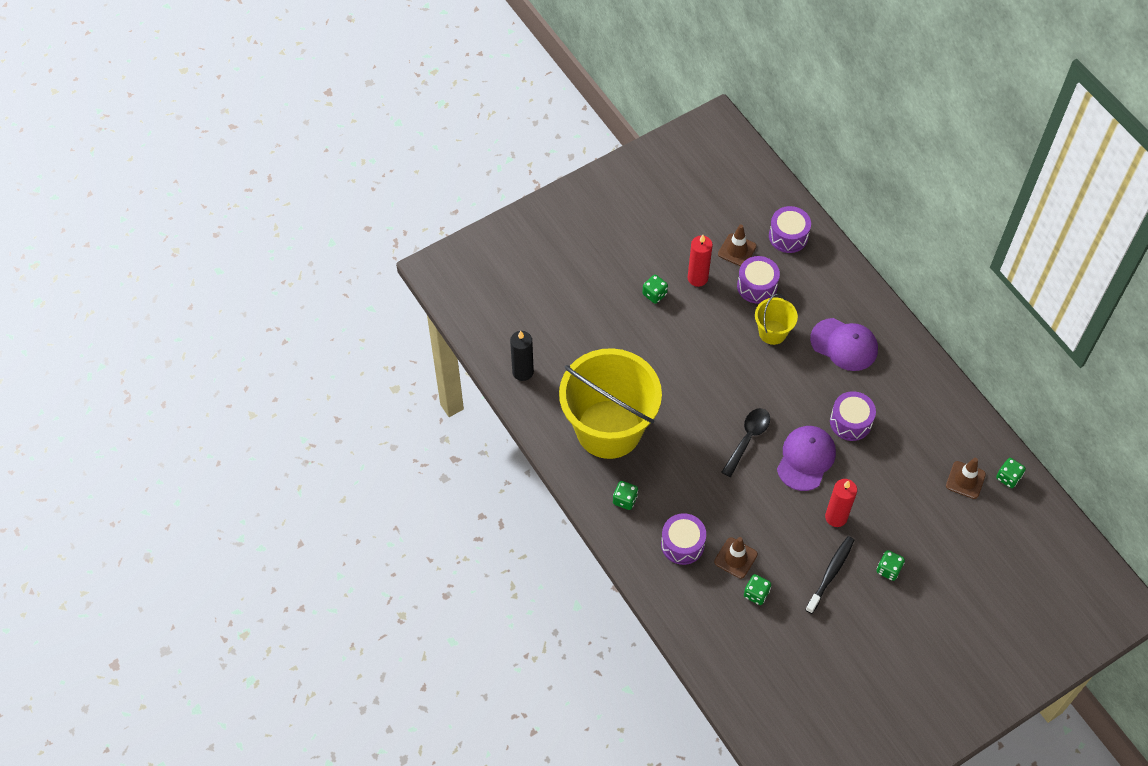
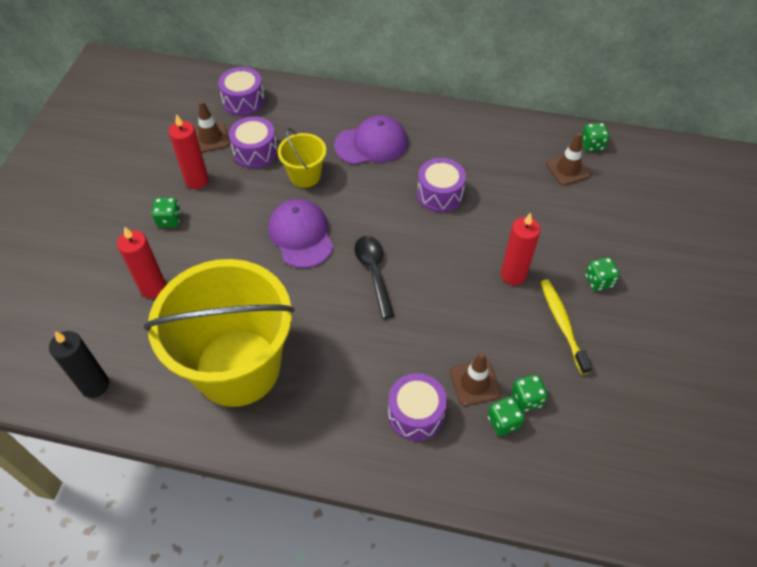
camera: 45 degrees left, 5 degrees down
(604, 336) = (153, 288): none -> red candle
(625, 500) = (319, 421): green dice -> green dice (503, 422)
(806, 459) = (438, 249): purple cap -> purple cap (301, 235)
(830, 573) = (562, 324): black toothbrush -> yellow toothbrush

